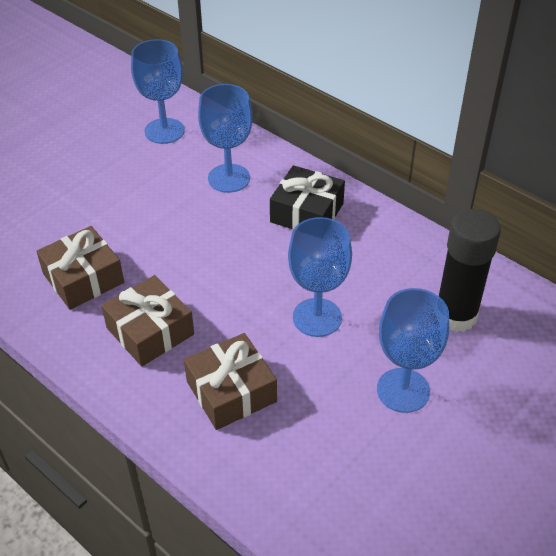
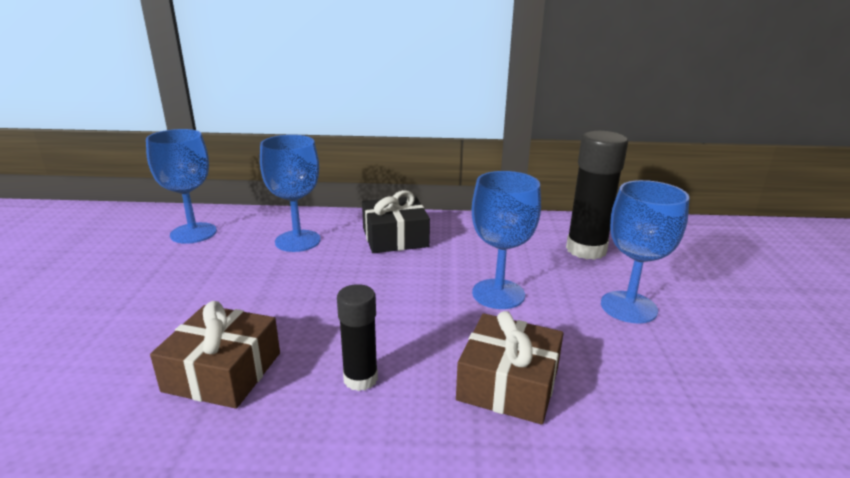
camera: 40 degrees left, 20 degrees down
(150, 331) = (360, 379): brown gift -> black glue stick

